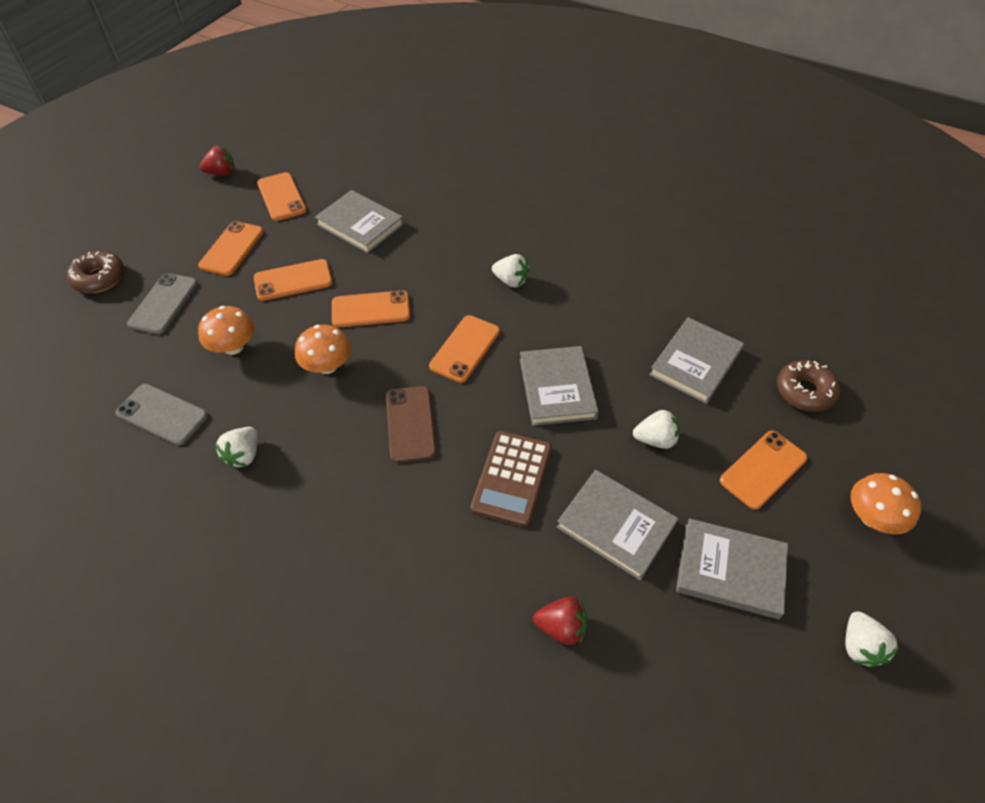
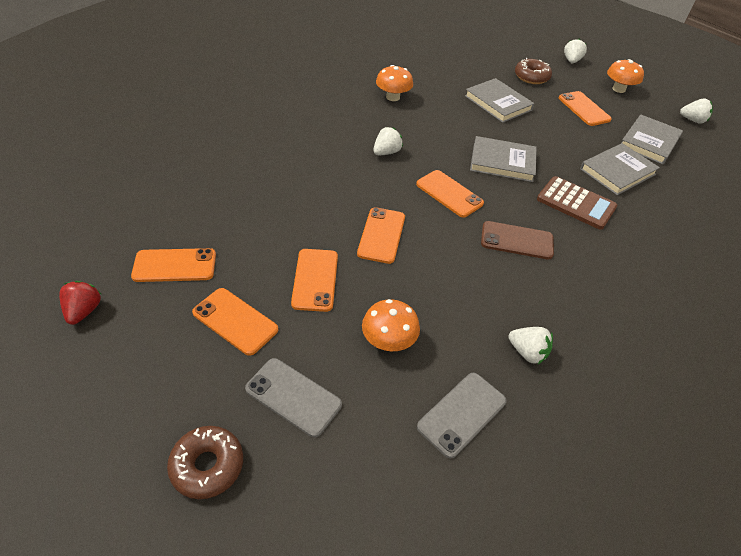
camera: 75 degrees left, 5 degrees down
(327, 366) = (439, 276): orange mushroom -> orange mushroom (393, 97)
(360, 224) = (262, 217): grey book -> none
(561, 627) = (687, 214): red strawberry -> none
(655, 439) = (555, 137): white strawberry -> white strawberry (571, 61)

